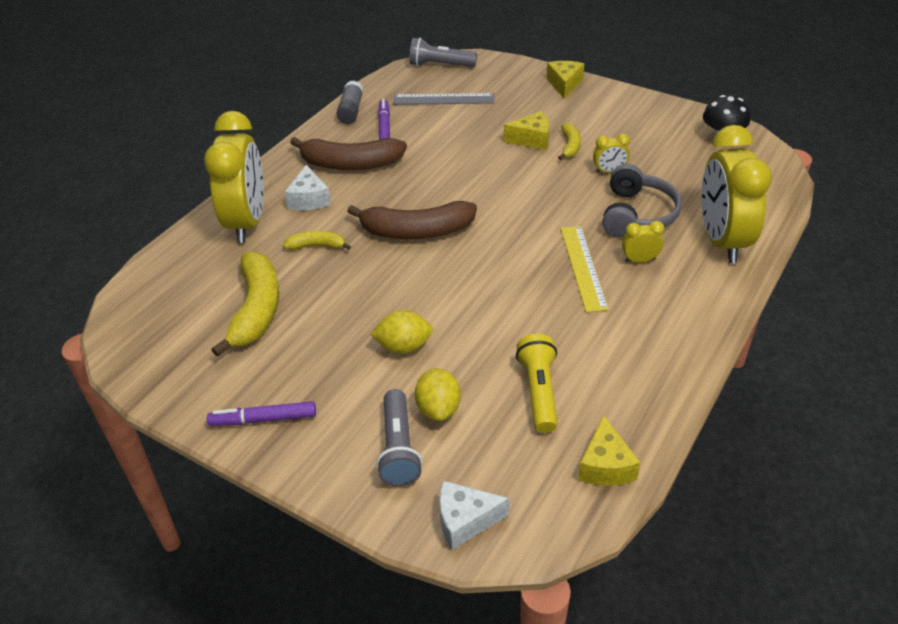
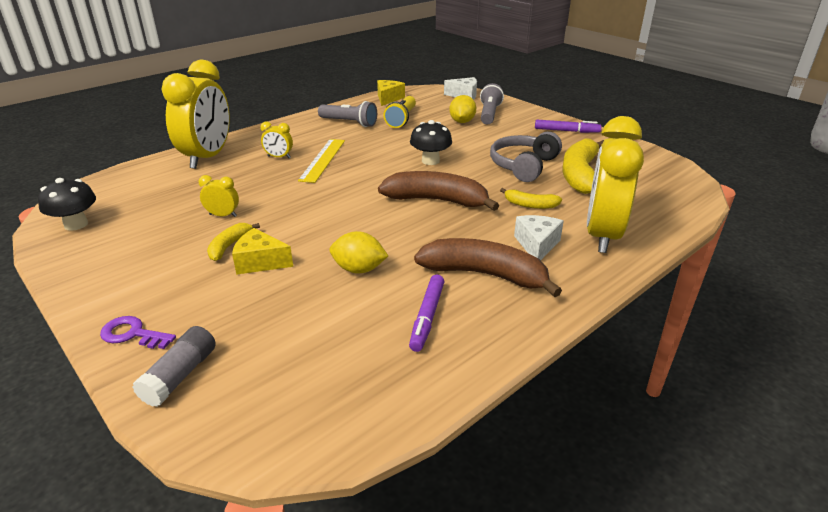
camera: 165 degrees left, 10 degrees down
(351, 111) = (467, 360): grey glue stick -> grey glue stick (180, 375)
(403, 346) = (473, 144): yellow lemon -> yellow lemon (359, 269)
(440, 65) = (274, 434): grey flashlight -> grey flashlight (349, 123)
(443, 99) = (320, 348): grey ruler -> none
(449, 295) = (430, 161): none -> black mushroom
(564, 84) = (132, 334): yellow cheese -> purple key
(637, 214) = (244, 181): grey headphones -> grey headphones (523, 166)

